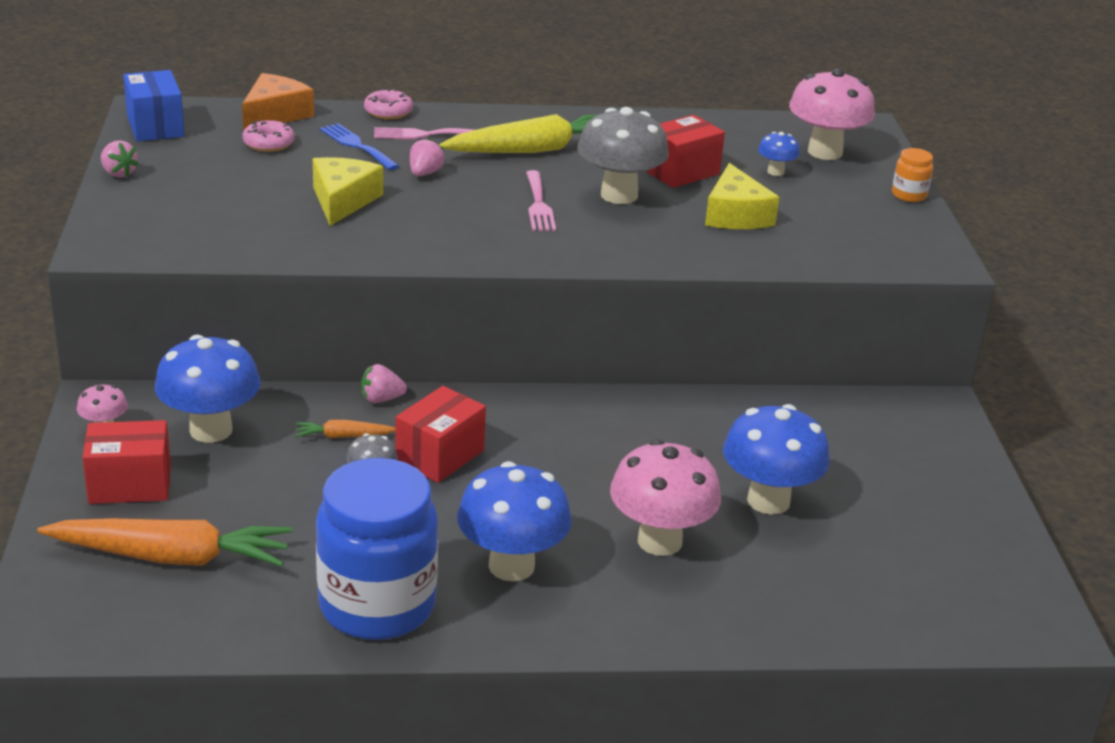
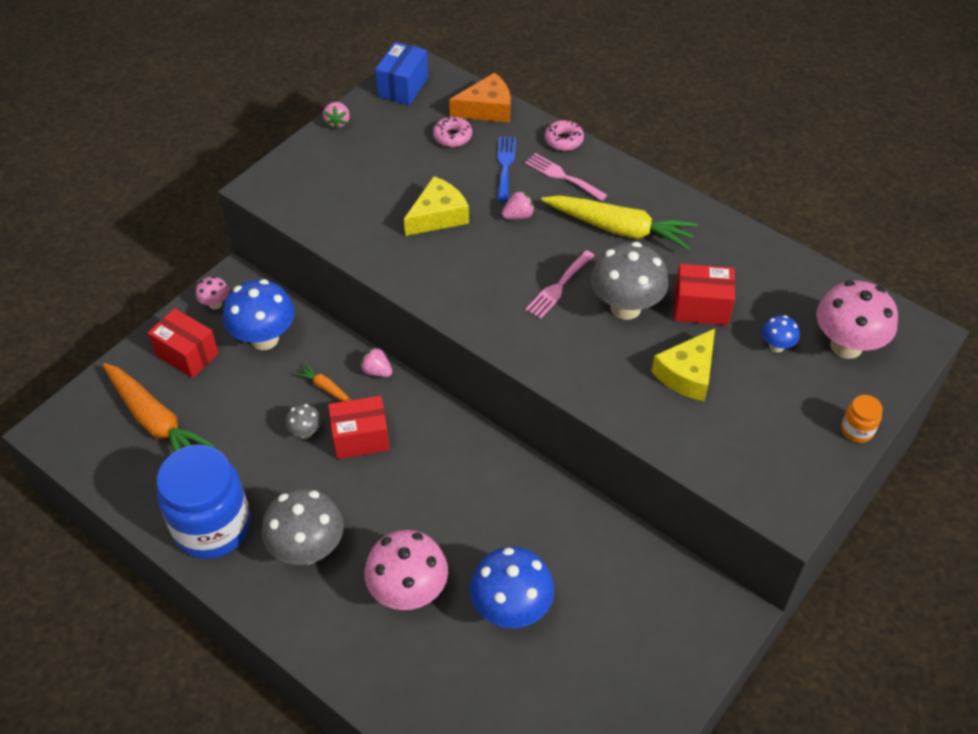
camera: 45 degrees right, 20 degrees up
(511, 566) = (308, 549): blue mushroom -> grey mushroom

